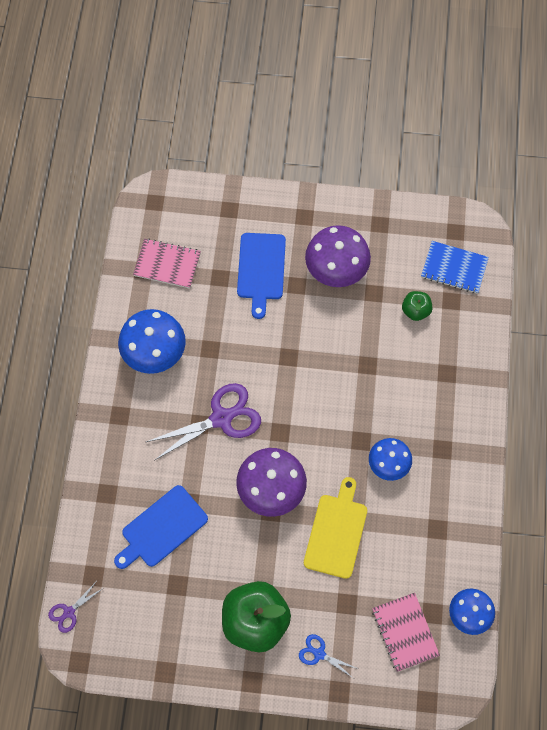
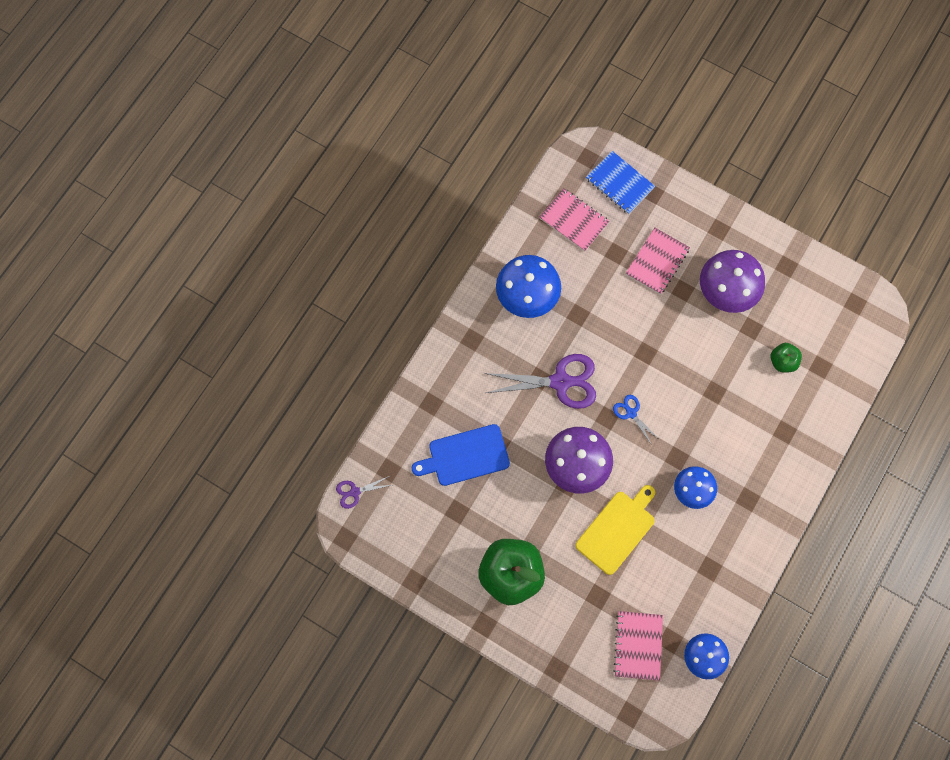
camera: 25 degrees right, 5 degrees up
(261, 269) = (657, 262): blue cutting board -> pink notebook
(319, 654) = (553, 628): blue scissors -> blue scissors (631, 413)
(454, 268) = (837, 337): blue notebook -> blue notebook (619, 183)

